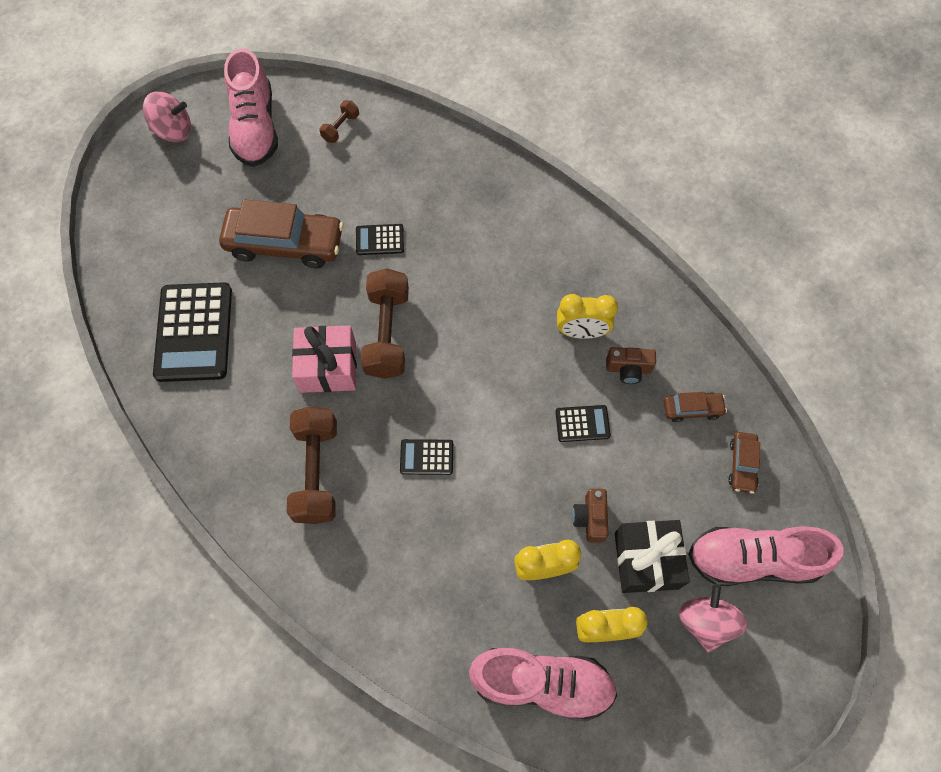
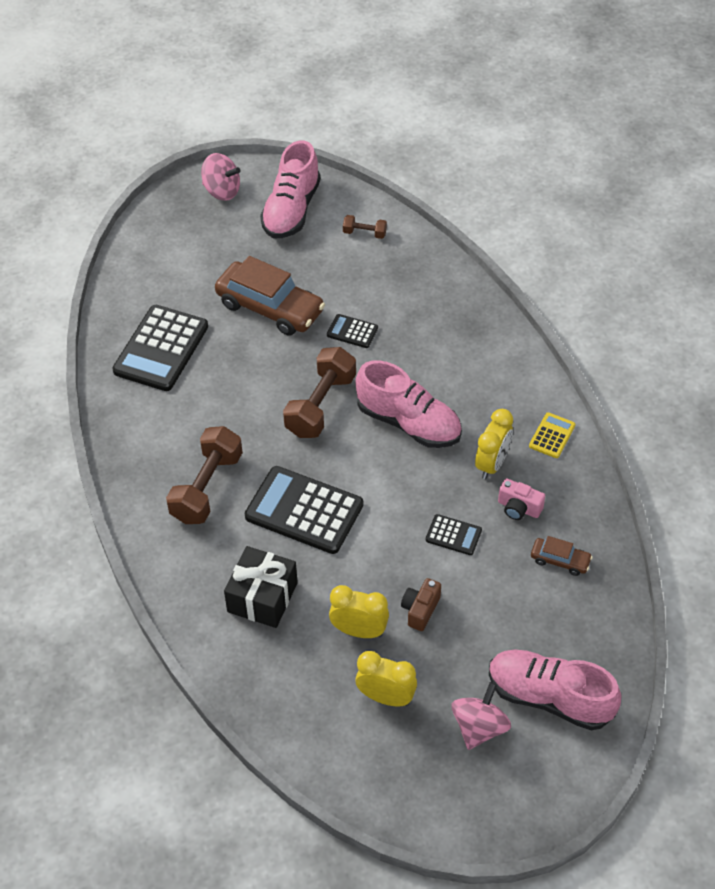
camera: 25 degrees right, 15 degrees down
(328, 367) = (257, 413): pink gift -> none
(340, 128) = (364, 233): brown dumbbell -> brown dumbbell turned 45 degrees clockwise
(426, 457) = (304, 511): black calculator -> black calculator, size x2.09
(541, 683) = (310, 715): pink shoe -> pink shoe (408, 423)
(581, 332) = (492, 464): yellow clock -> yellow clock turned 90 degrees counterclockwise
(621, 280) = (552, 436): none -> yellow calculator
(628, 369) = (518, 508): brown camera -> pink camera
(646, 560) = (452, 660): black gift -> black gift (262, 597)
(742, 465) = (581, 620): brown car -> none

